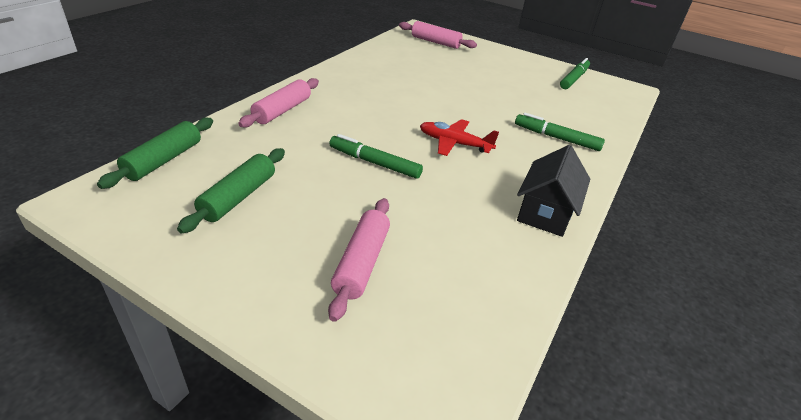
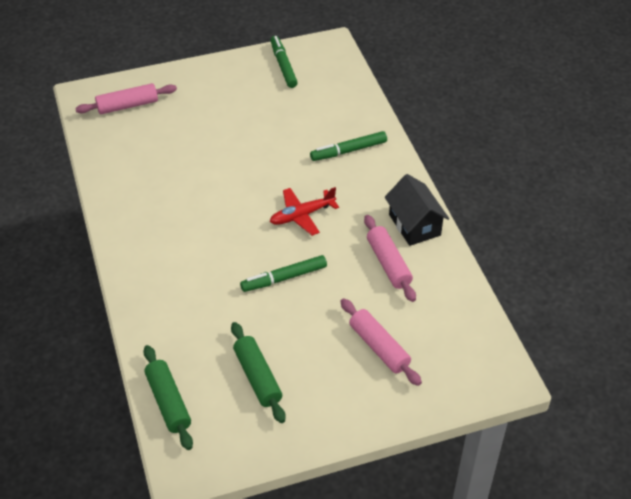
camera: 45 degrees left, 10 degrees up
(282, 110) = (156, 292): pink rolling pin -> pink rolling pin (388, 263)

